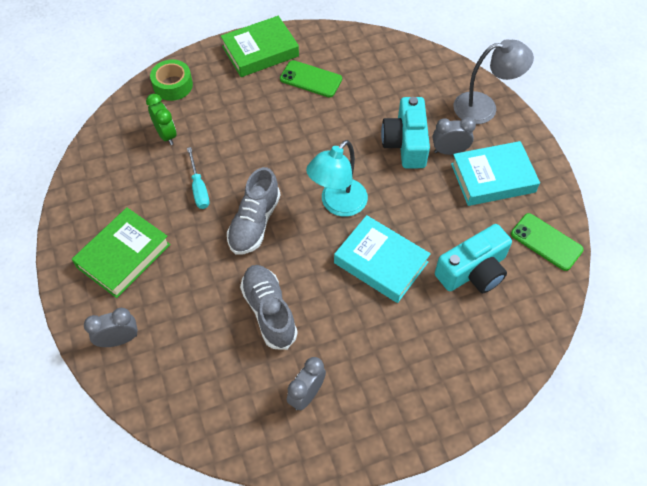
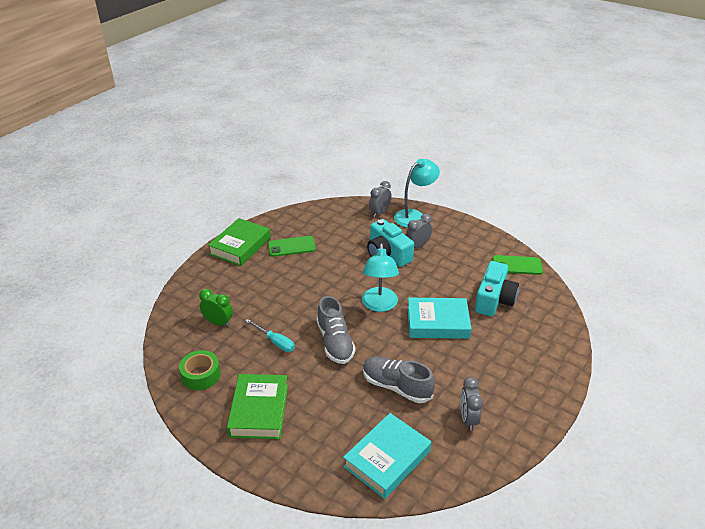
camera: 35 degrees left, 20 degrees down
(119, 340) = (308, 463): grey clock -> grey clock (379, 212)
(173, 85) = (194, 292): green tape -> green tape (201, 375)
(484, 107) = (414, 216): grey lamp -> turquoise lamp
(492, 178) = (456, 248): turquoise book -> turquoise book (387, 459)

